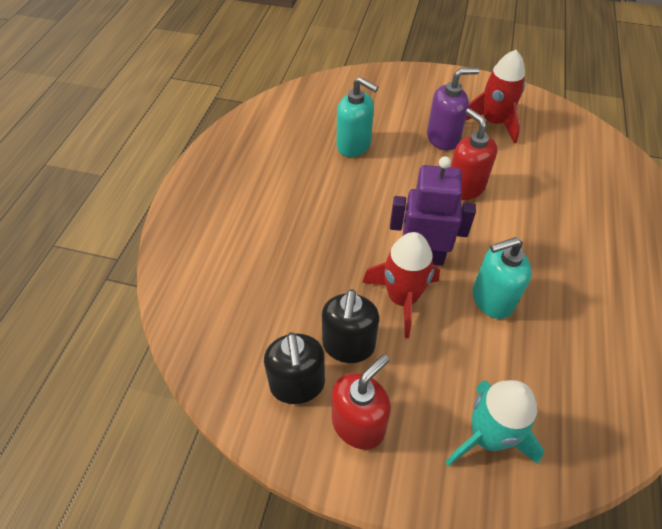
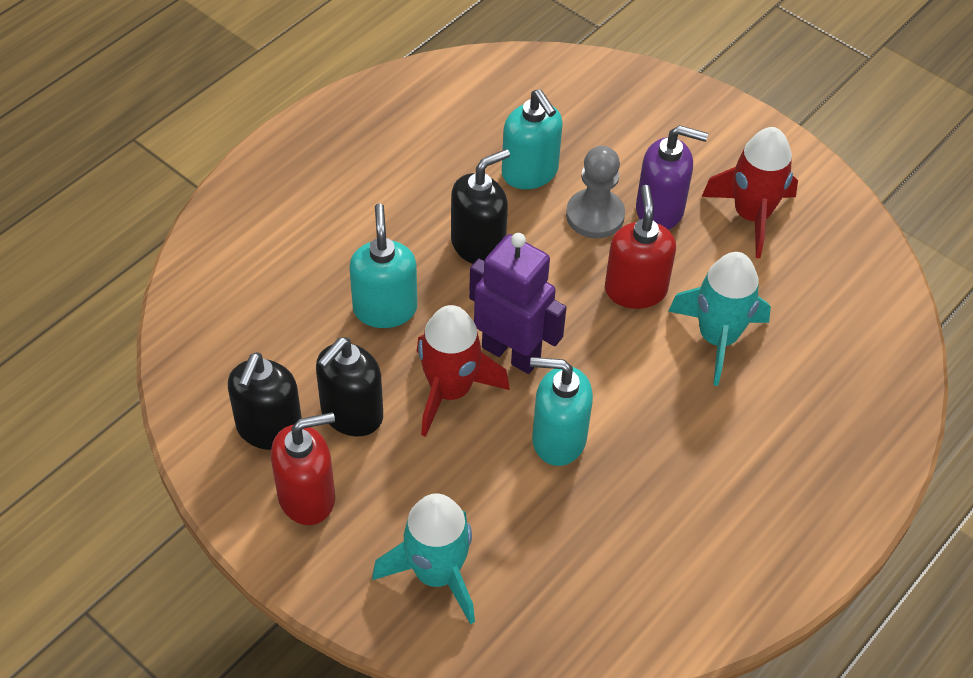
camera: 25 degrees right, 0 degrees up
(322, 263) = (385, 308): none -> turquoise soap dispenser
(353, 199) = (478, 245): none -> black soap dispenser
(409, 155) = (595, 215): none -> grey pawn
(531, 196) = (717, 338): none -> turquoise rocket

